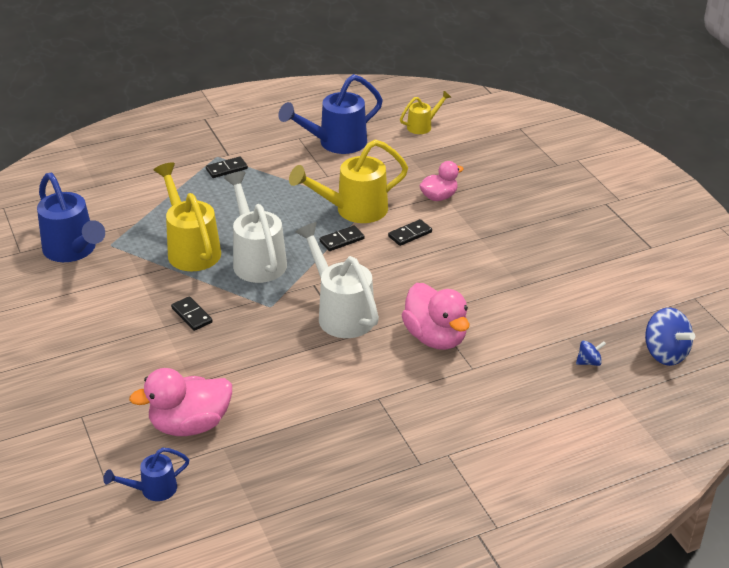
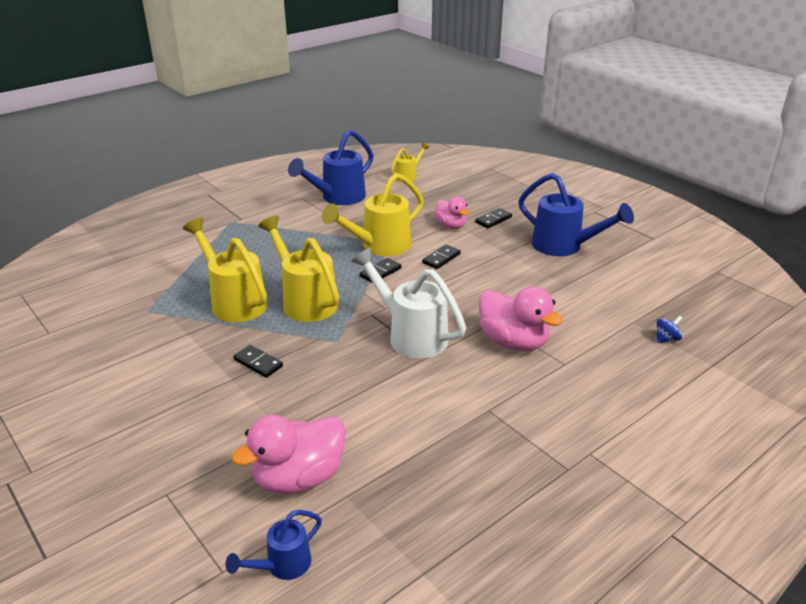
camera: 15 degrees left, 5 degrees down
(73, 251) = (108, 322): blue watering can -> blue watering can (564, 247)
(226, 169) = (244, 230): black domino -> black domino (493, 220)
(257, 259) = (305, 301): white watering can -> yellow watering can
(439, 197) = (451, 226): pink duck -> pink duck turned 105 degrees clockwise
(665, 353) = (726, 320): blue spinning top -> none

